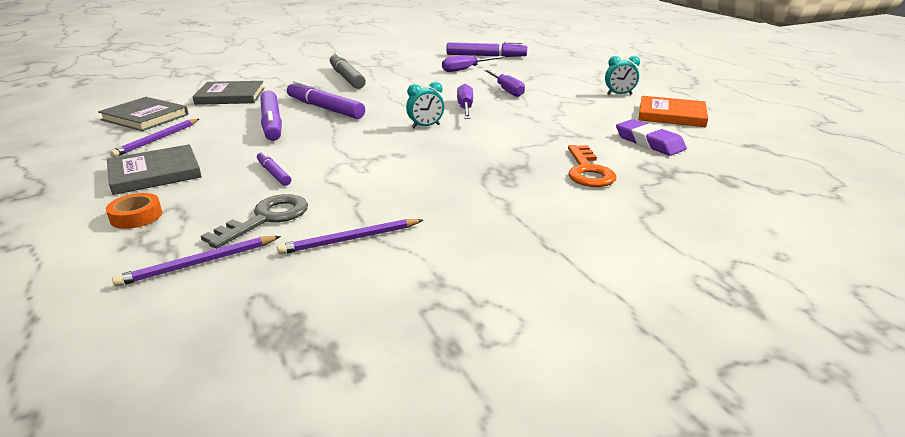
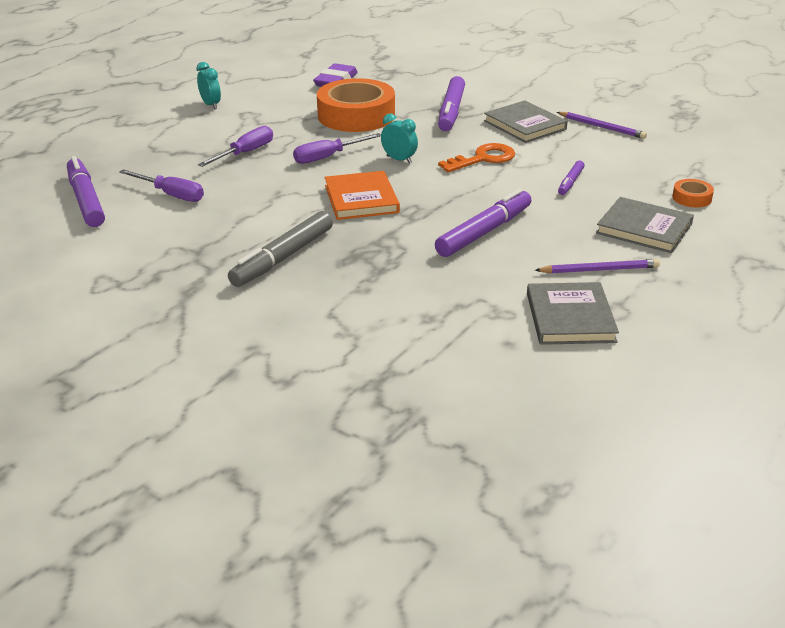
camera: 120 degrees left, 5 degrees up
(199, 263) = (687, 154): purple pencil -> none
(230, 96) = (441, 303): grey book -> grey book (525, 125)
(266, 218) = (622, 157): grey key -> none
(325, 108) = (410, 223): purple marker -> purple marker (451, 111)
(541, 132) = (356, 115): none -> orange tape
(588, 171) = (417, 90): orange key -> orange key (483, 159)
(671, 115) = (257, 81): orange book -> orange book (361, 199)

